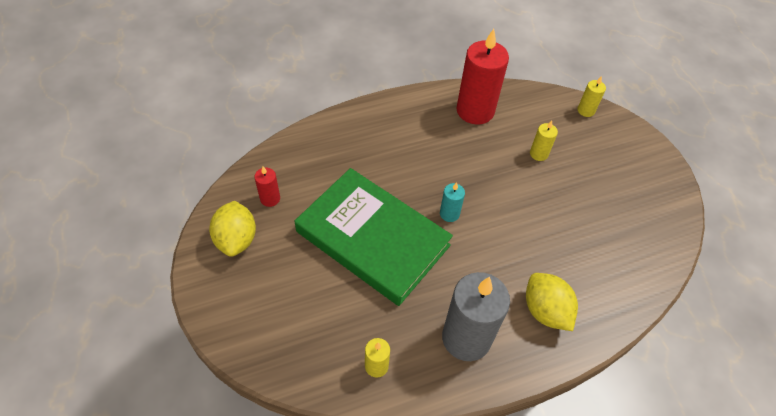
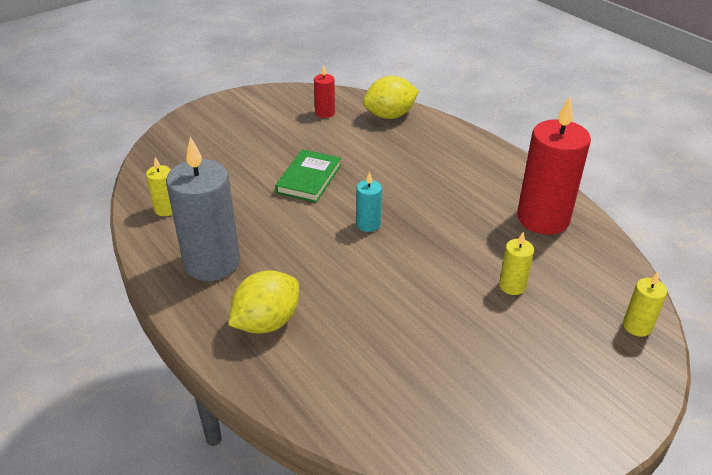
camera: 75 degrees right, 15 degrees down
(236, 239) = (272, 107): yellow lemon -> yellow lemon (390, 115)
(373, 238) = (309, 179): green book -> green book, size x0.47

